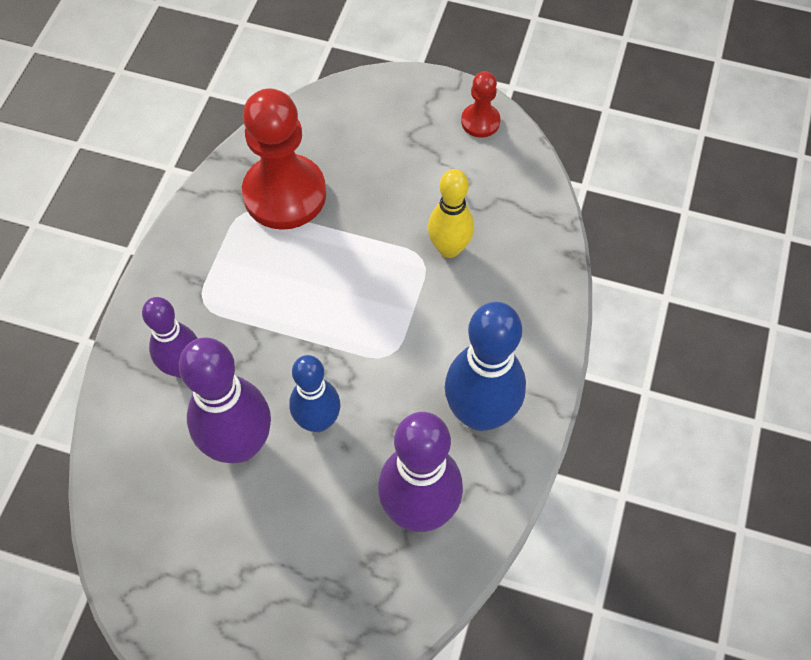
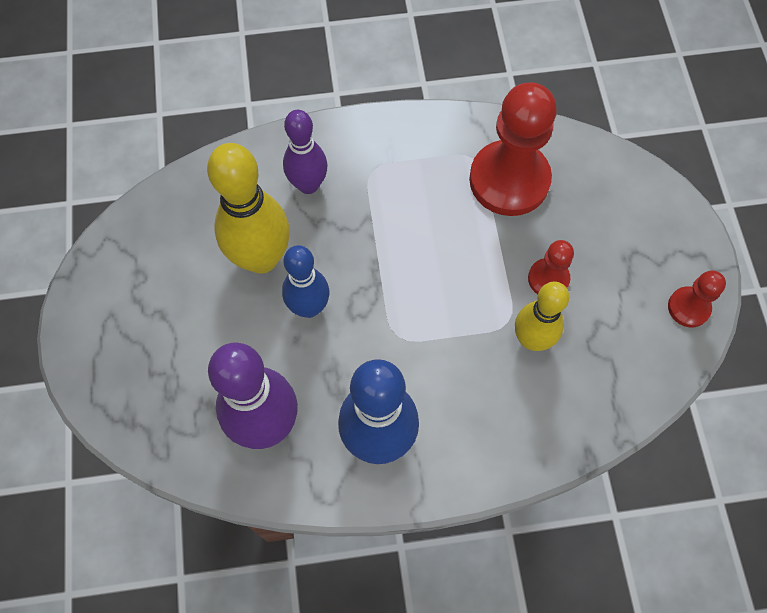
camera: 65 degrees right, 5 degrees up
(239, 445) = (261, 258): purple bowling pin -> yellow bowling pin
(399, 209) = (548, 279): none -> red pawn

